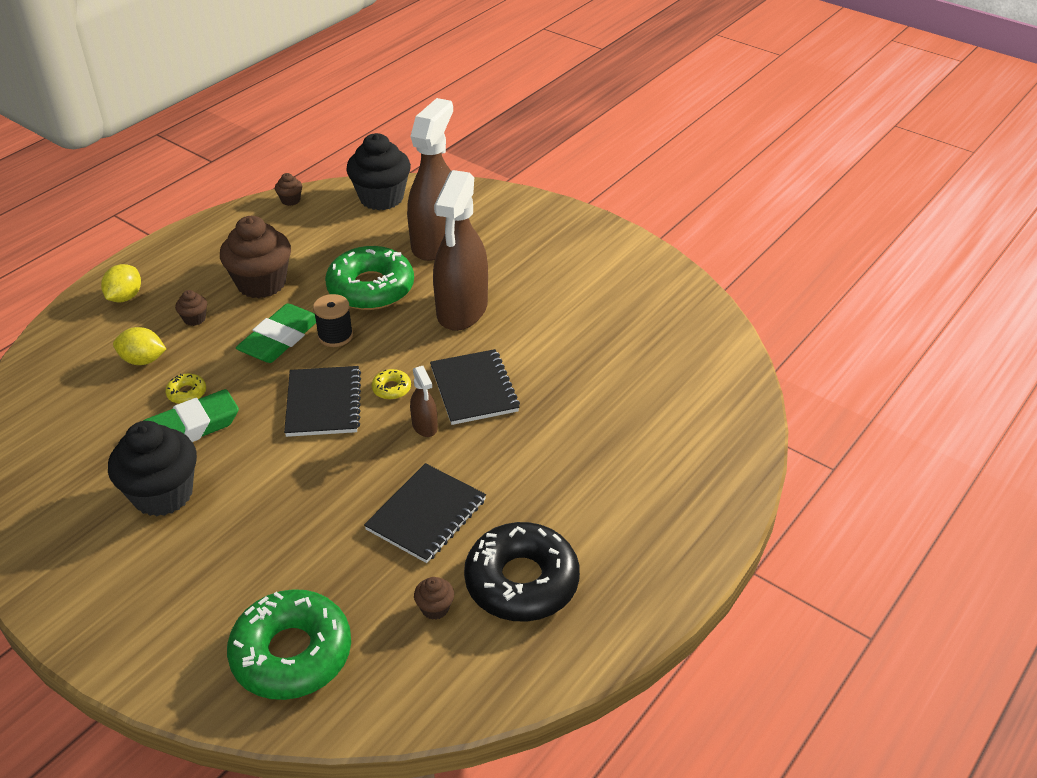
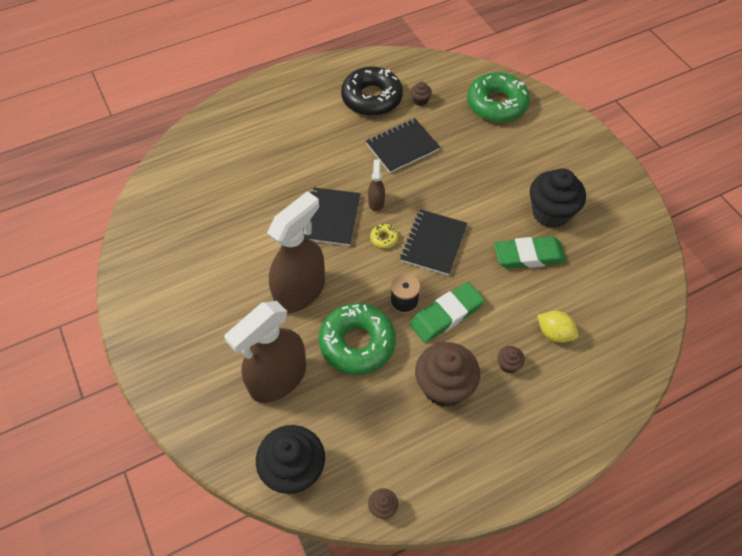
camera: 155 degrees left, 15 degrees up
(125, 297) = (564, 417): yellow lemon -> none
(187, 393) = (525, 288): yellow donut -> none

